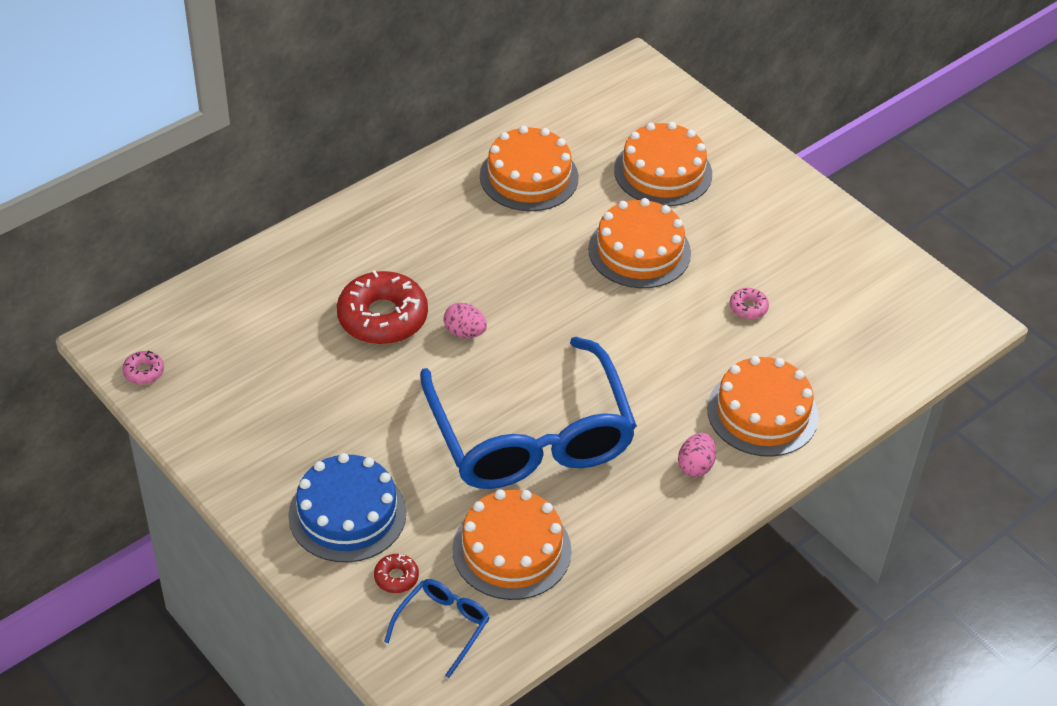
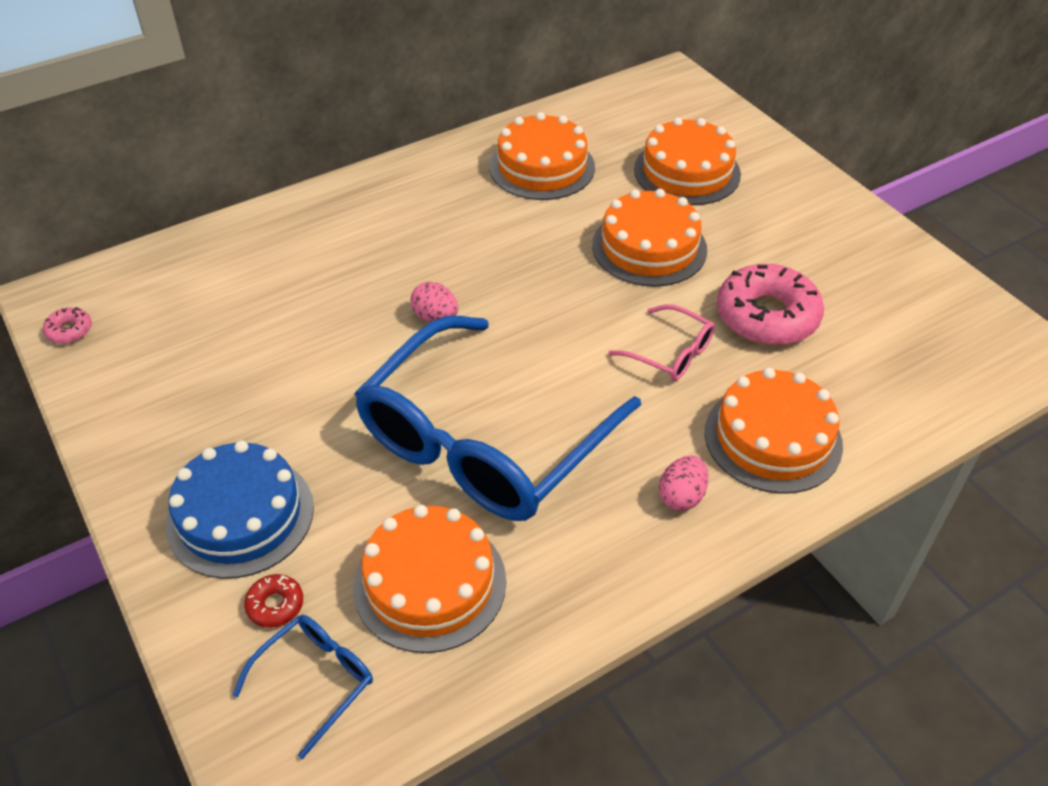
camera: 10 degrees right, 0 degrees up
(382, 317) = (348, 294): red donut -> none
(530, 436) = (484, 441): blue glasses -> blue glasses turned 45 degrees clockwise
(671, 347) = (670, 353): none -> pink glasses
(748, 307) = (767, 316): pink donut -> pink donut, size x2.28

